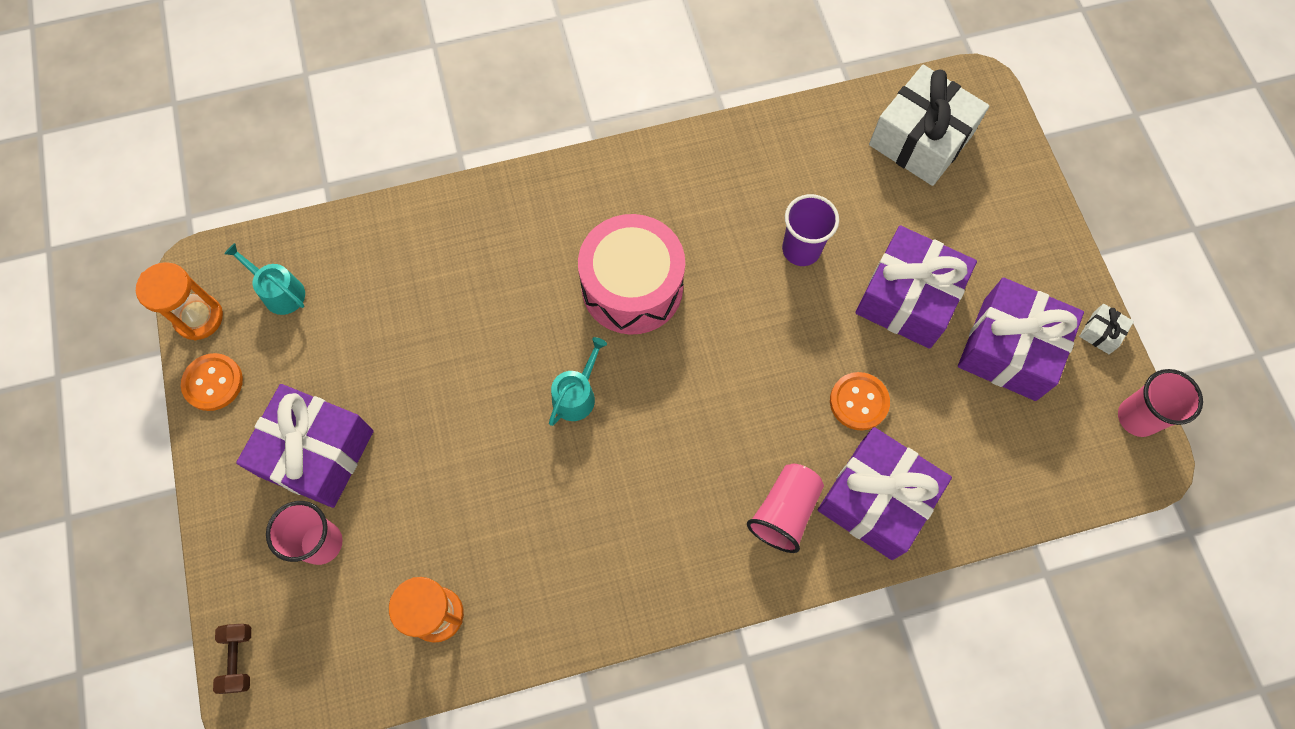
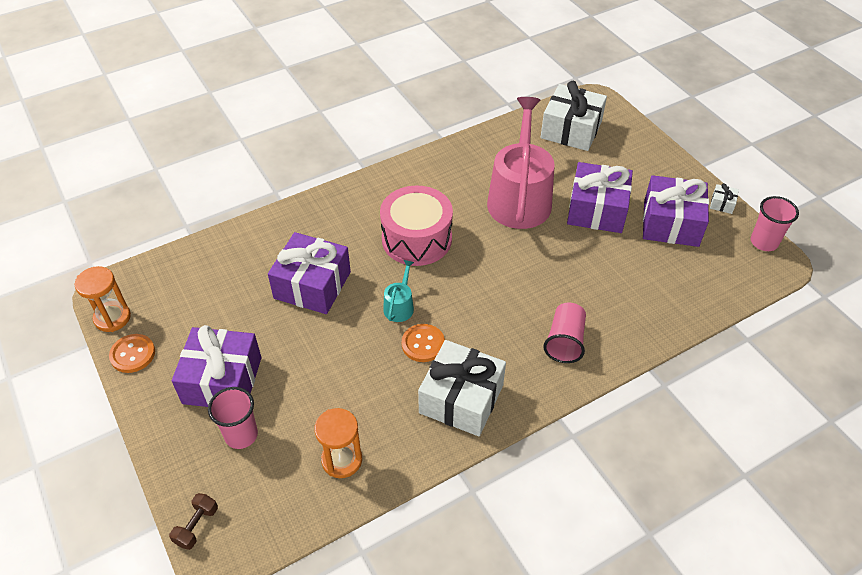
camera: 15 degrees left, 20 degrees down
(239, 659) = (197, 526): brown dumbbell -> brown dumbbell turned 45 degrees clockwise
(279, 292) = (169, 291): turquoise watering can -> none
(616, 565) = (461, 399): none -> white gift
(801, 249) = (519, 198): purple cup -> pink watering can
(859, 402) = (588, 270): orange button -> orange button (423, 344)
(876, 500) = (622, 321): purple gift -> purple gift (312, 285)

